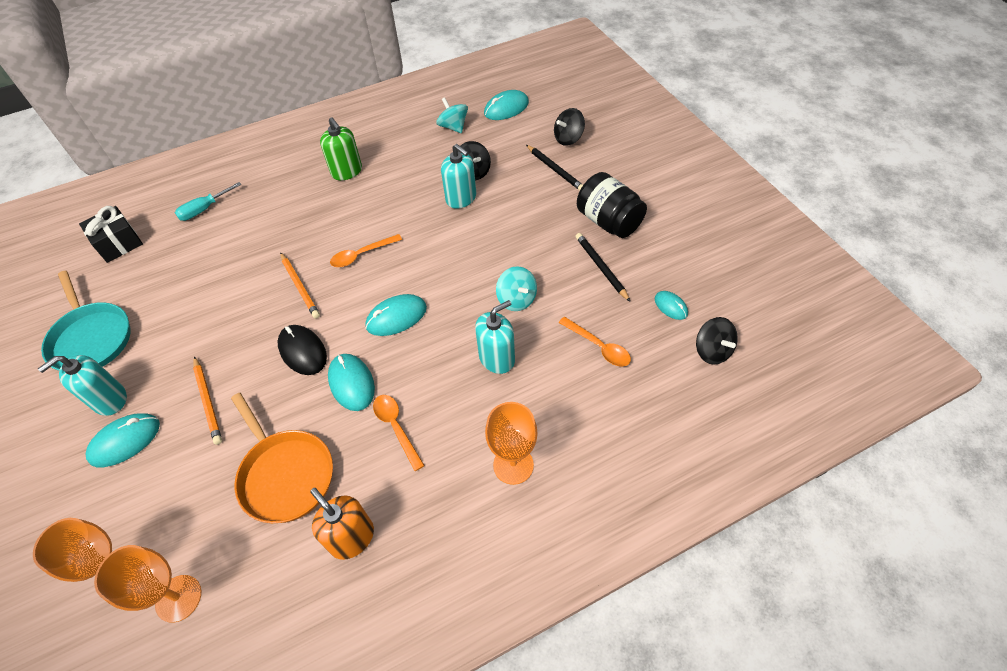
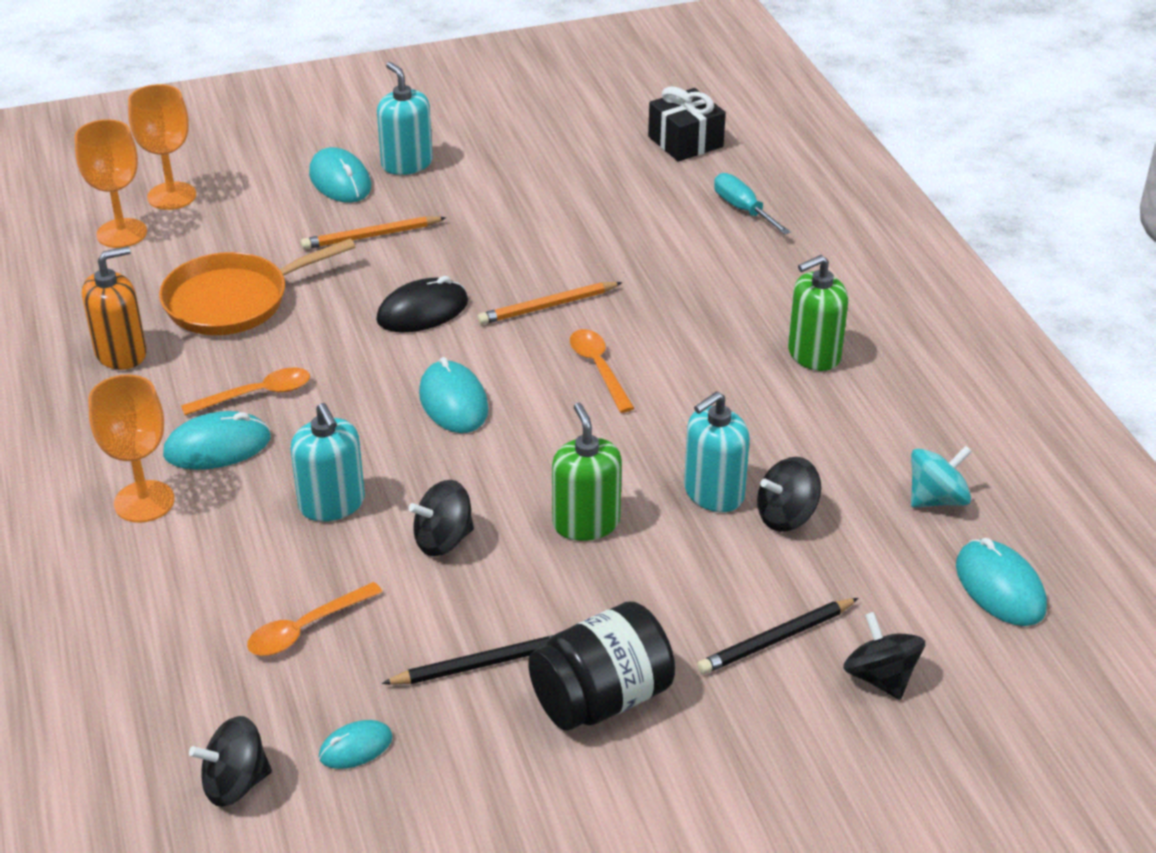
camera: 95 degrees right, 15 degrees down
(91, 338) = (511, 140): turquoise pan -> none
(351, 383) = (348, 355): turquoise mouse -> turquoise mouse (217, 446)
(492, 243) = (586, 523): none -> green soap dispenser
(516, 299) = (443, 540): turquoise spinning top -> black spinning top

